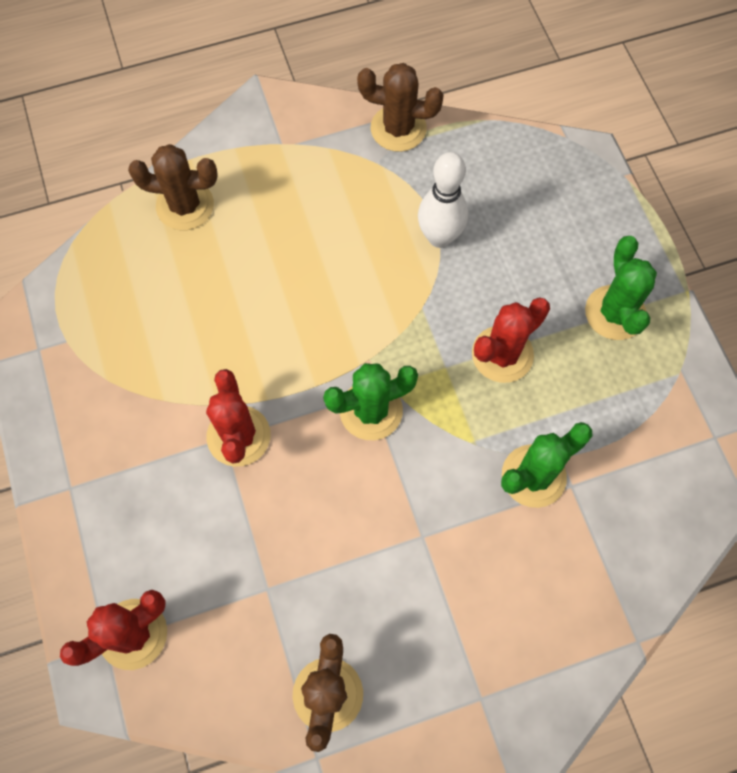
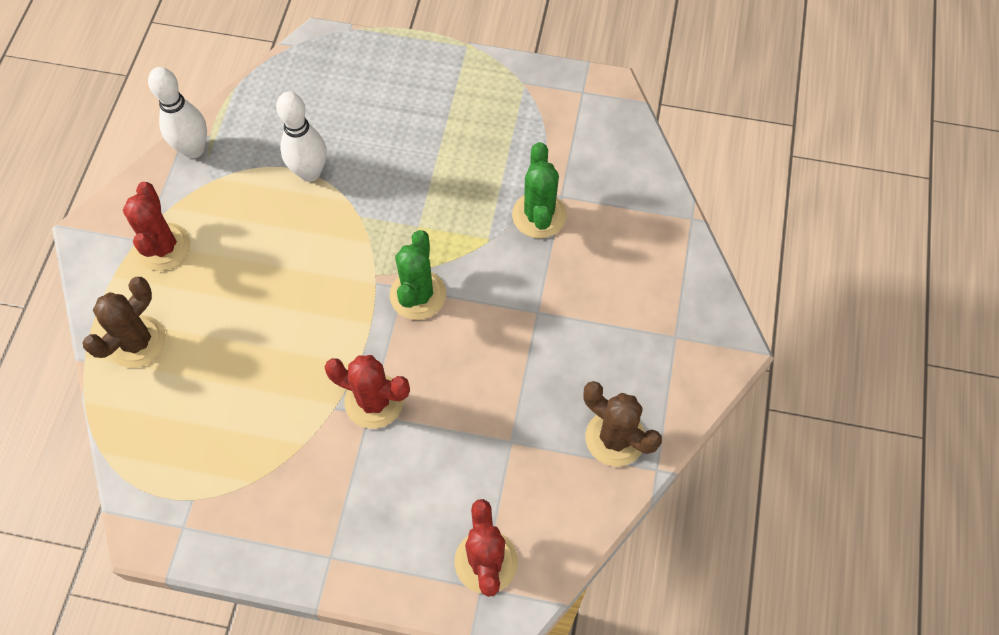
camera: 60 degrees left, 5 degrees down
(398, 128) = (194, 149): brown cactus -> white bowling pin
(502, 354) = (434, 183): red cactus -> red cactus (163, 247)
(615, 313) = (453, 96): green cactus -> none

